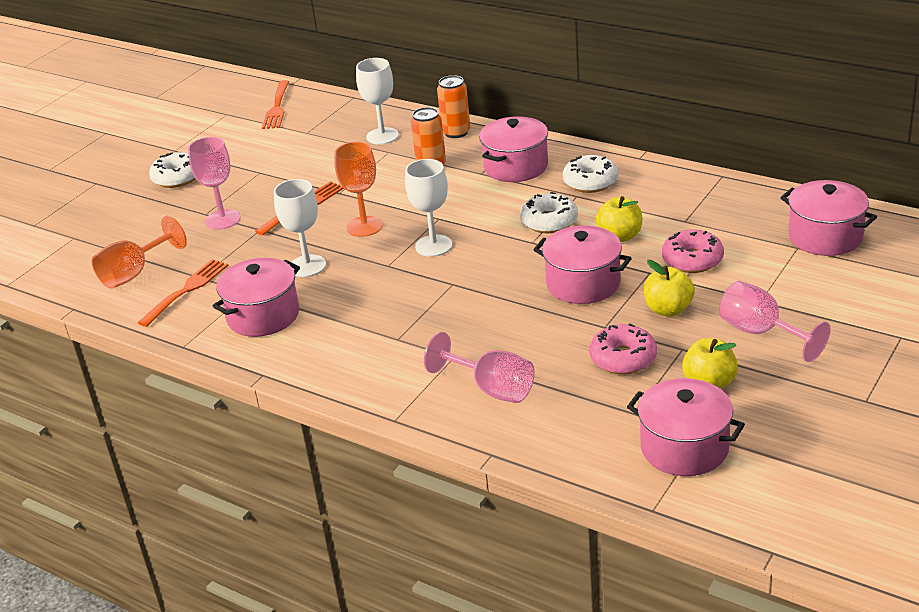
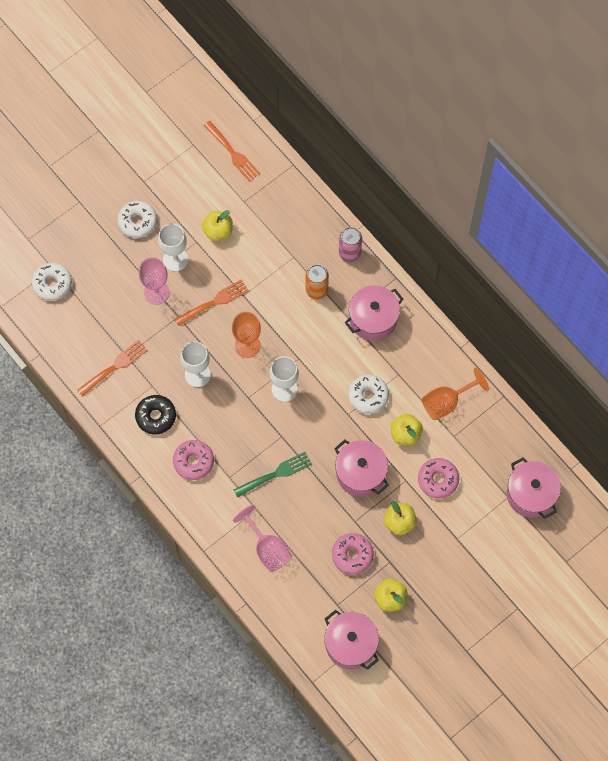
camera: 15 degrees right, 35 degrees up
(134, 273) = (85, 331): orange goblet -> orange goblet (446, 402)
(263, 316) = (156, 416): pink pot -> black donut
(277, 107) = (232, 153): orange fork -> orange fork turned 60 degrees counterclockwise
(284, 158) = (218, 231): none -> yellow apple
(337, 340) = (193, 462): none -> pink donut
(382, 136) = (296, 233): white goblet -> white goblet (175, 259)
(456, 132) = (349, 253): orange can -> pink can
(463, 317) = (275, 474): none -> green fork
(590, 182) = (414, 362): white donut -> white donut (52, 284)
(760, 332) = (441, 568): pink goblet -> none

